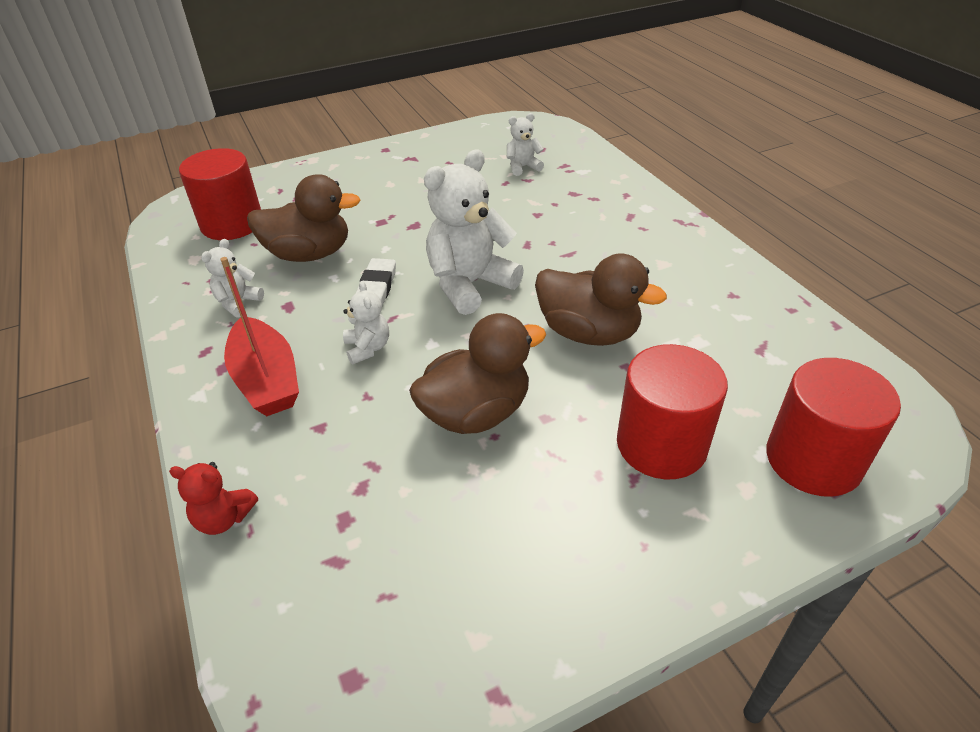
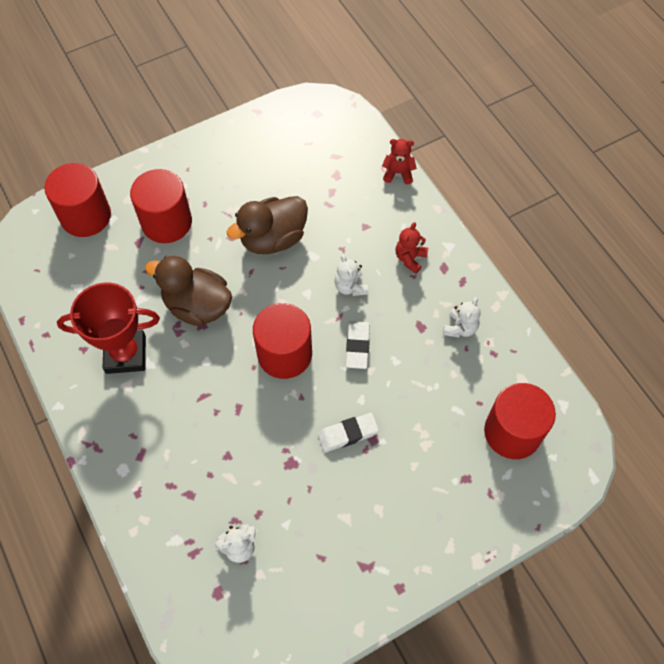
camera: 175 degrees right, 20 degrees up
(266, 380) = (410, 258): red boat -> red teddy bear
(309, 254) = (425, 389): brown duck -> none
(407, 225) = (348, 434): none -> white eraser
(469, 284) = (284, 354): white teddy bear -> red cylinder
(674, 288) = (126, 354): none -> red trophy

